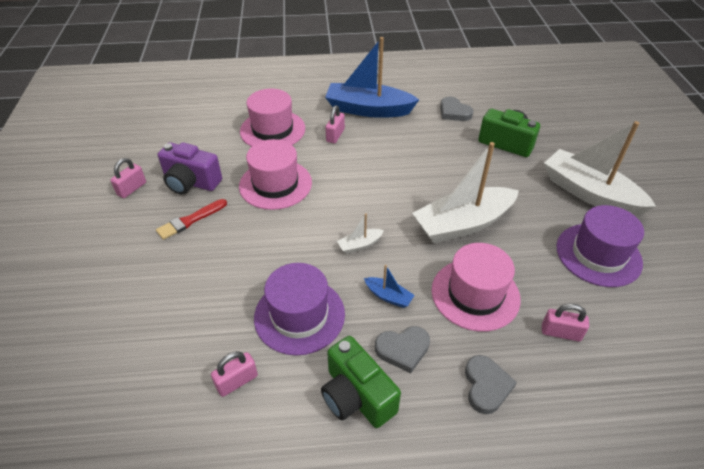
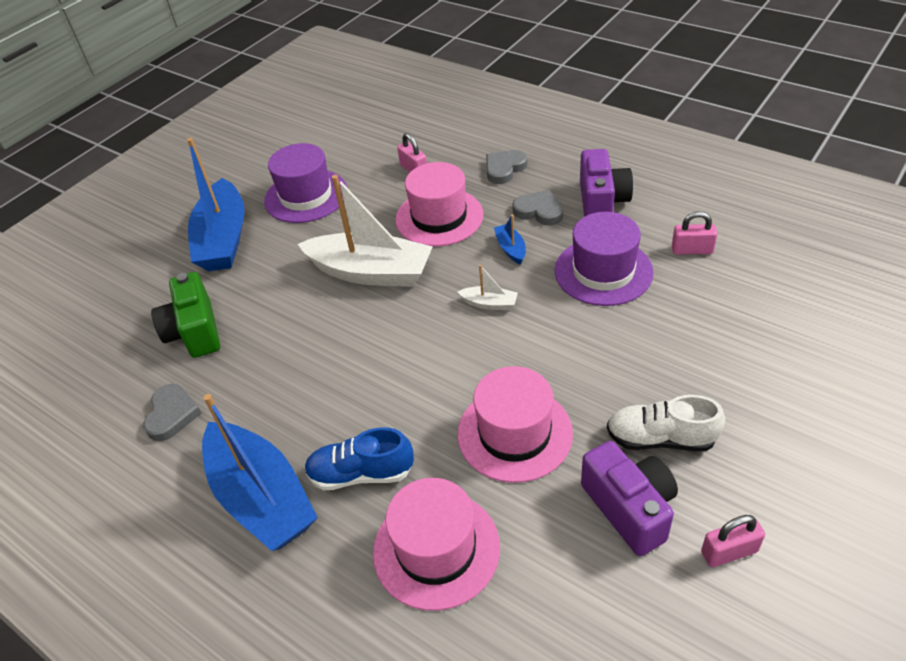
camera: 135 degrees left, 0 degrees up
(190, 220) = (660, 438): red brush -> white shoe
(335, 135) = (361, 473): pink padlock -> blue shoe
(356, 396) = (602, 202): green camera -> purple camera
(589, 193) = (223, 239): white boat -> blue boat

